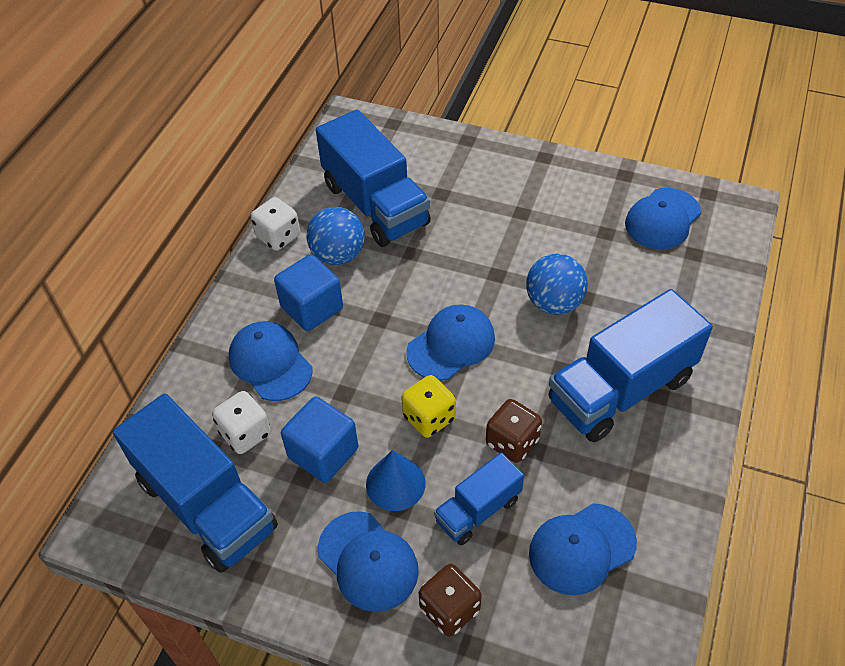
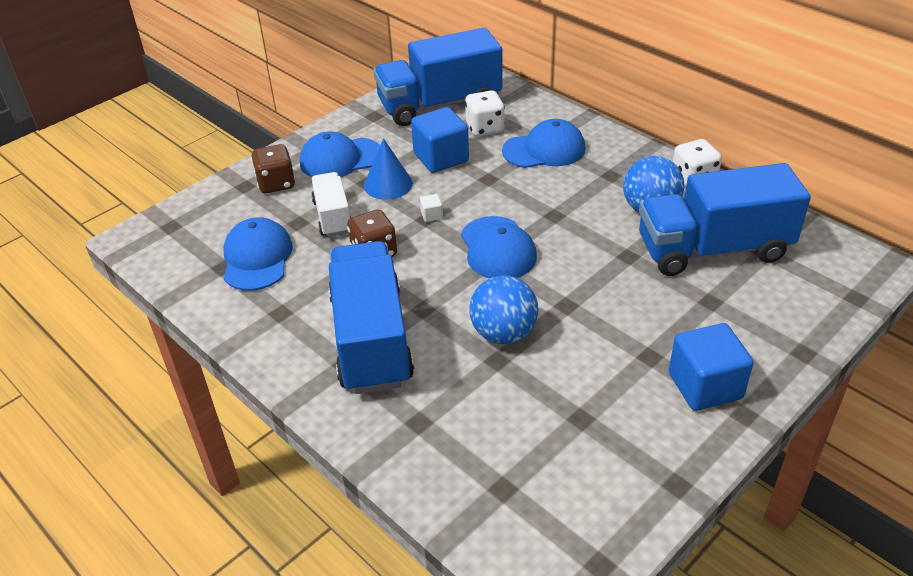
camera: 115 degrees right, 10 degrees down
(312, 308) = (591, 181): blue cube -> blue cube (705, 386)
(429, 418) = (431, 215): yellow dice -> white cube
(478, 510) = (333, 217): blue truck -> white truck
(662, 219) = (576, 485): blue cap -> none

